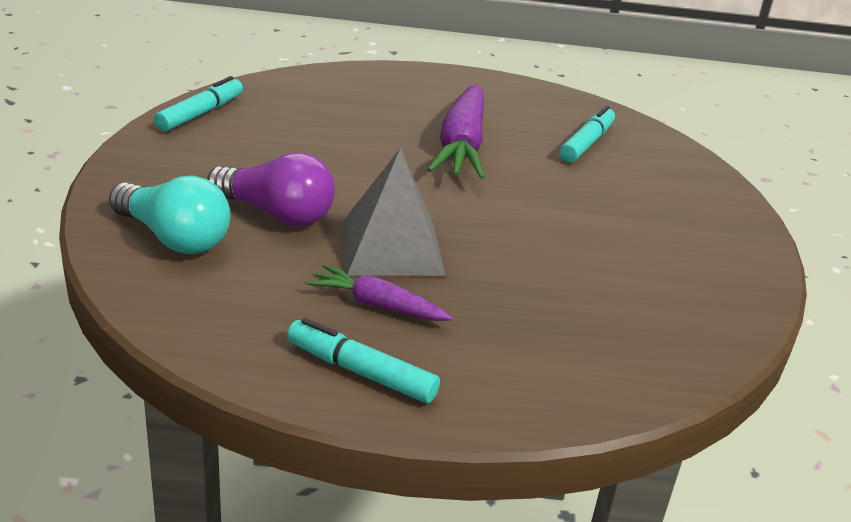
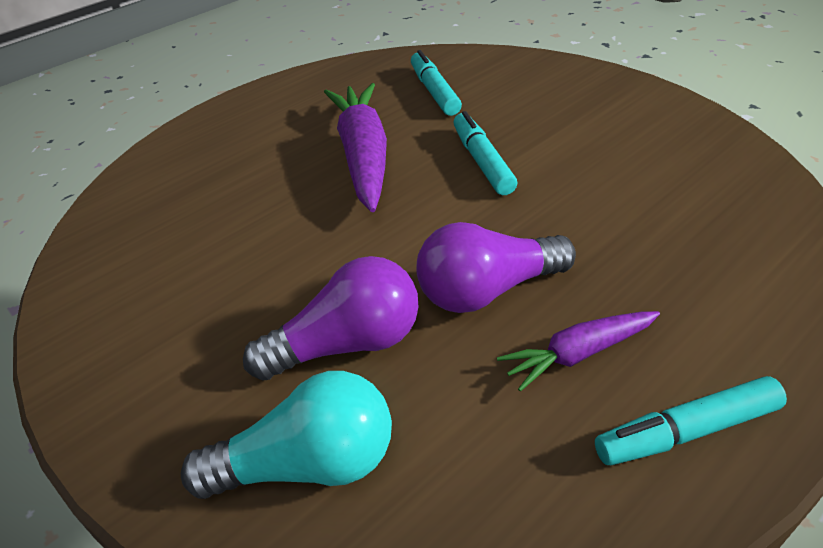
camera: 40 degrees left, 10 degrees up
(200, 114) = (85, 301): turquoise marker -> turquoise marker (482, 162)
(392, 248) = (487, 290): grey pyramid -> purple light bulb
(462, 146) = (363, 156): purple carrot -> purple carrot turned 150 degrees counterclockwise

